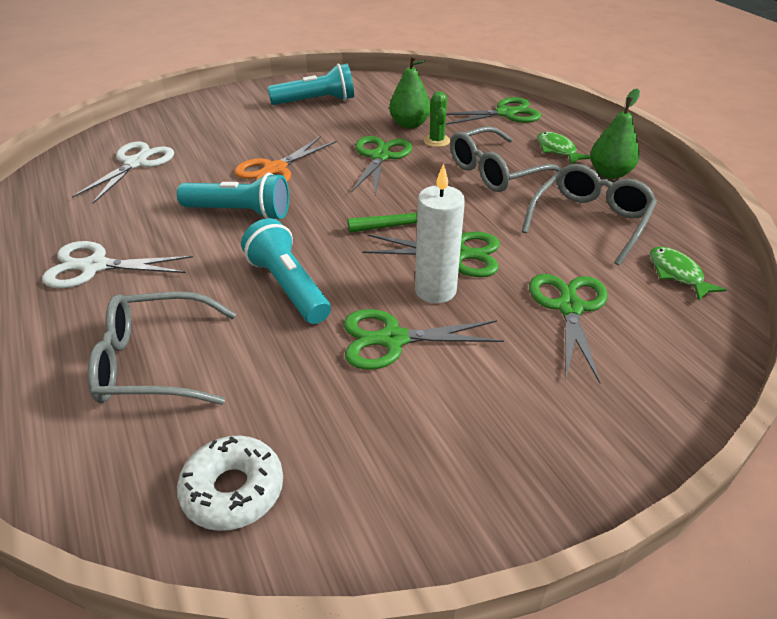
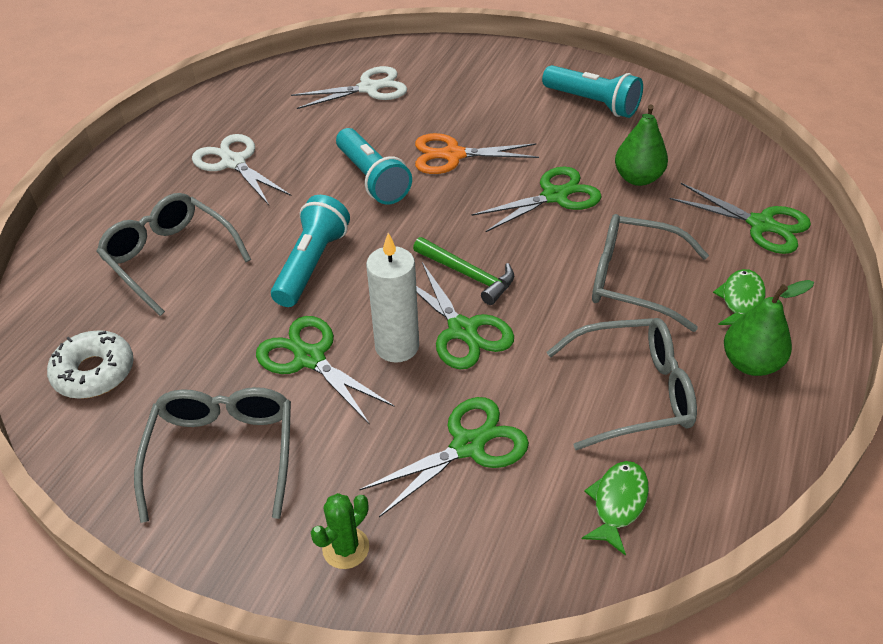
camera: 50 degrees right, 5 degrees up
(436, 141) = (633, 212): green cactus -> green cactus (346, 548)
(443, 443) = (223, 453): none -> grey glasses

